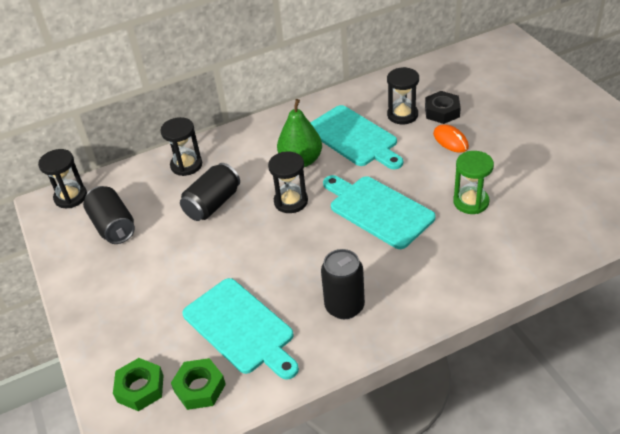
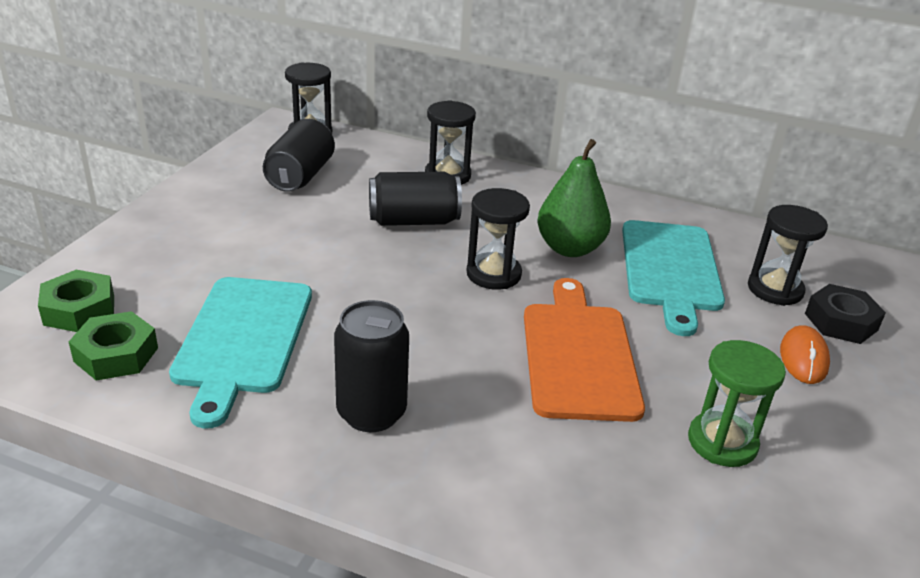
camera: 40 degrees right, 10 degrees down
(378, 210) = (578, 355): turquoise cutting board -> orange cutting board

